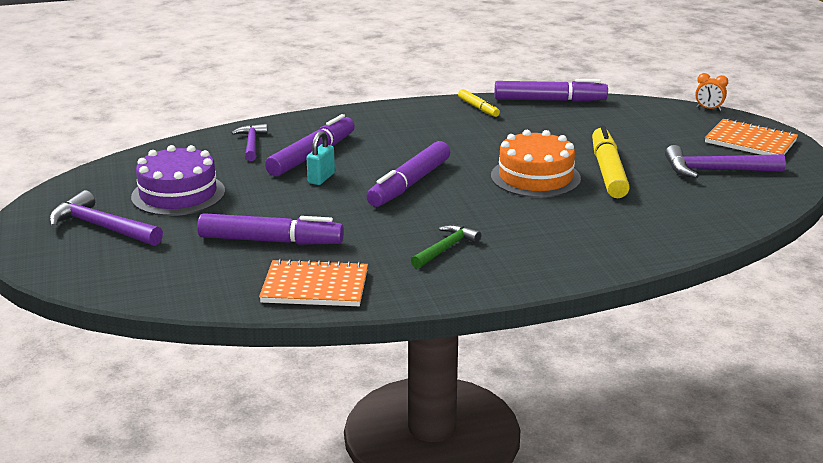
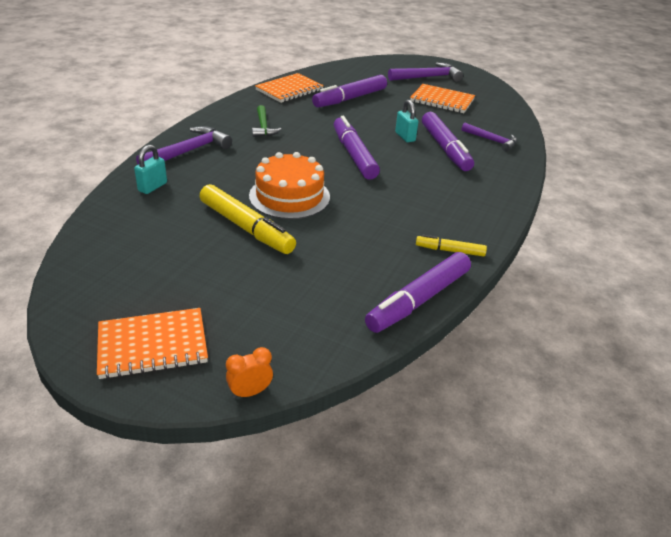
camera: 130 degrees right, 10 degrees up
(178, 194) = (442, 100): purple cake -> orange notebook
(656, 232) = (152, 187): none -> turquoise padlock
(716, 170) = (157, 275): purple hammer -> purple hammer (188, 151)

